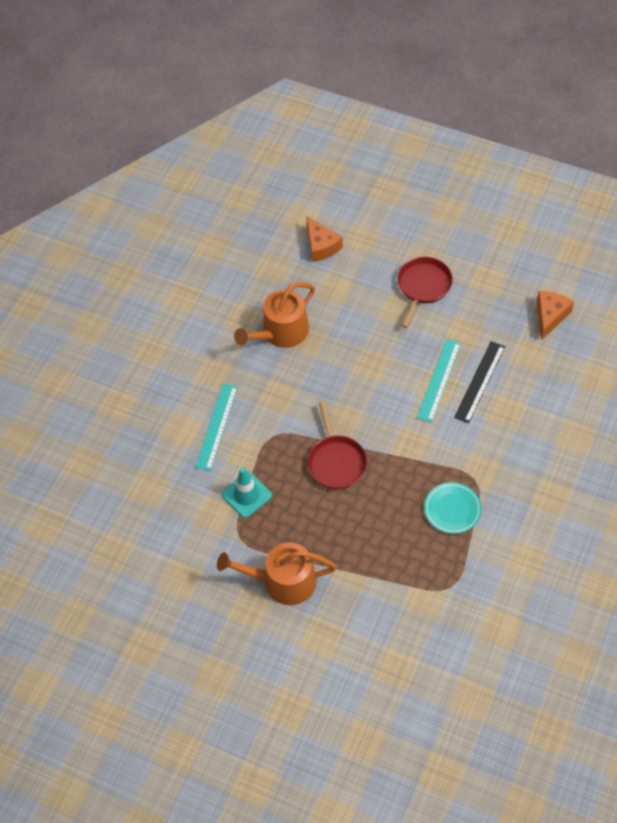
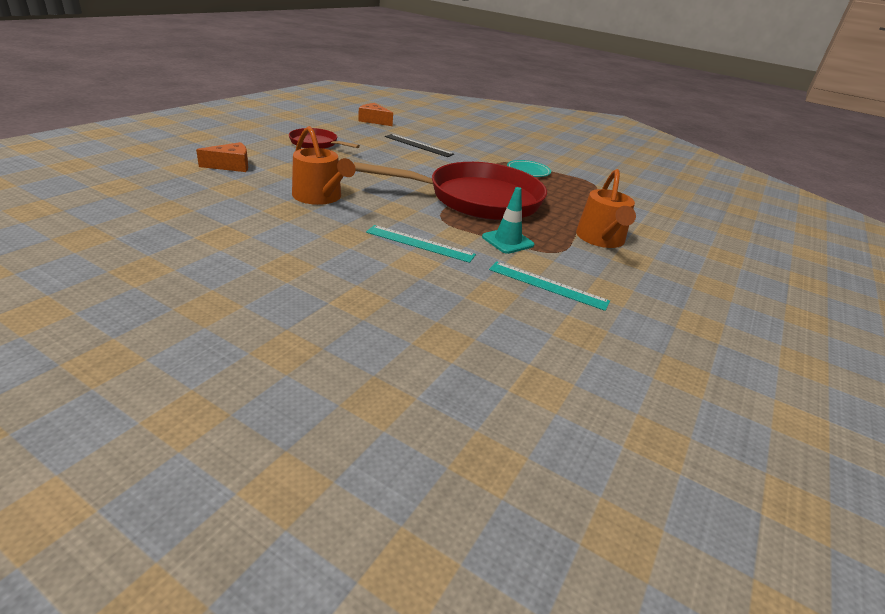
camera: 90 degrees left, 25 degrees down
(336, 461) = (477, 199): red pan -> red pan, size x2.10
(439, 380) = (410, 155): turquoise ruler -> turquoise ruler (547, 285)

